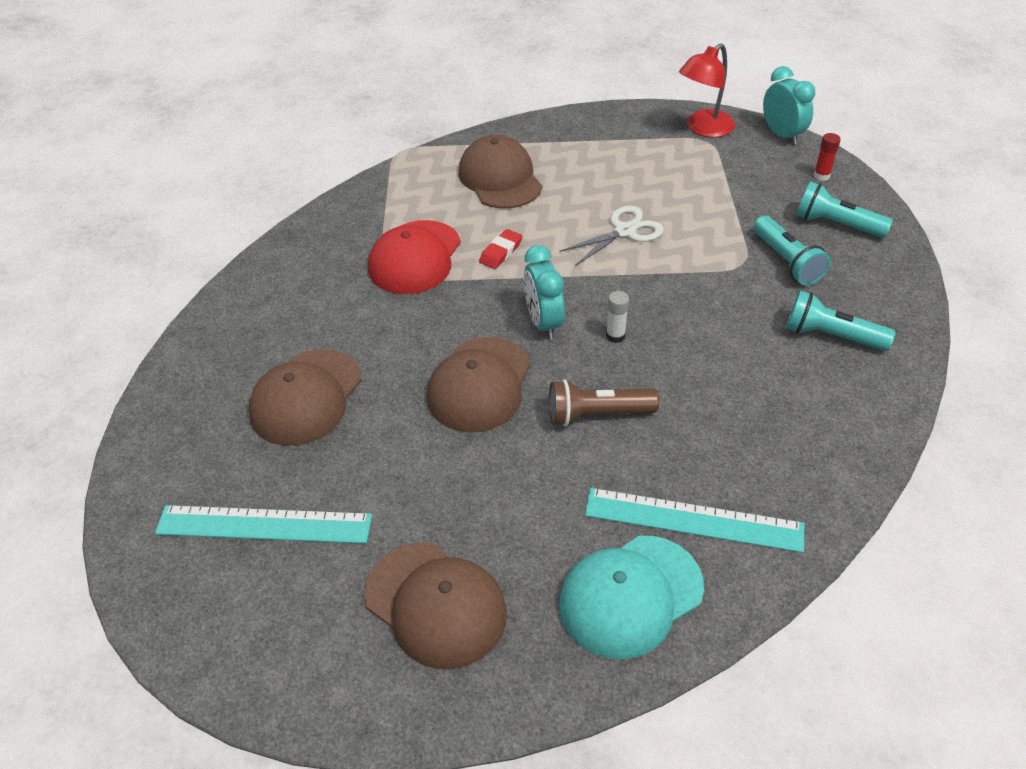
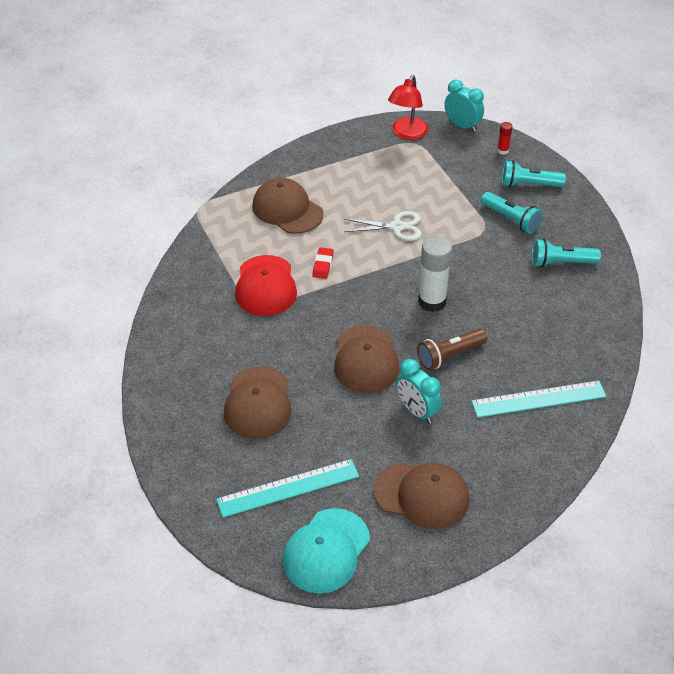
camera: 25 degrees left, 0 degrees up
(543, 323) = (381, 306): turquoise clock -> turquoise clock (417, 411)
(615, 336) = (432, 301): white glue stick -> white glue stick, size x2.12
(624, 231) = (397, 227): white scissors -> white scissors turned 60 degrees clockwise
(630, 596) = (527, 452): turquoise cap -> turquoise cap (326, 551)

